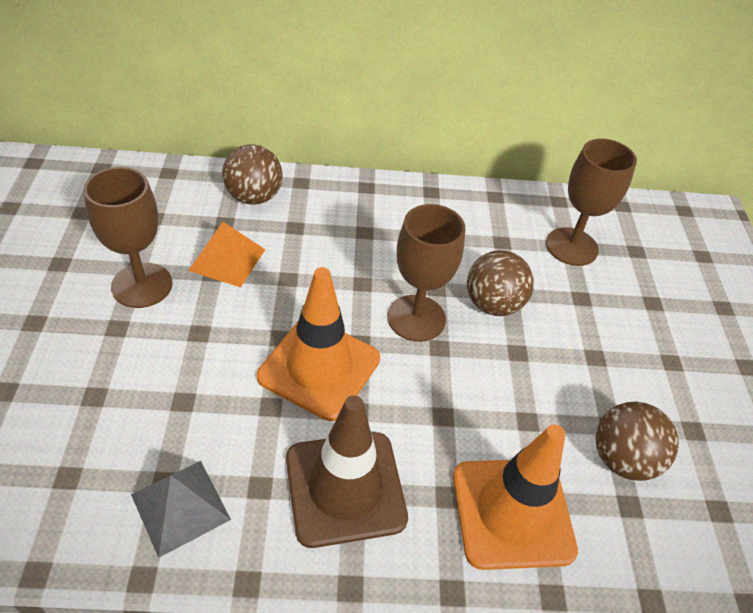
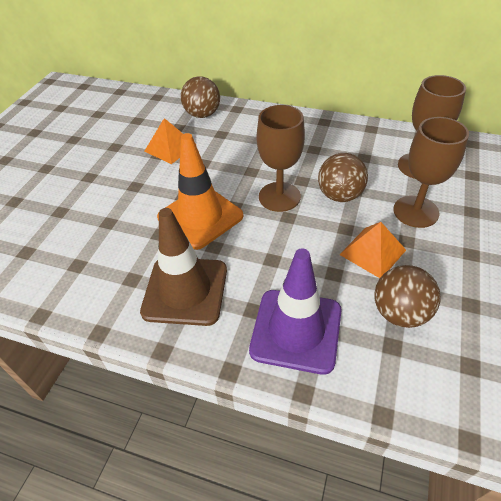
camera: 25 degrees right, 0 degrees up
(142, 285) = (113, 156): brown goblet -> brown goblet (415, 211)
(180, 507) = (80, 281): grey pyramid -> none
(512, 512) = (296, 330): orange traffic cone -> purple traffic cone
(562, 380) = (372, 252): none -> orange pyramid

